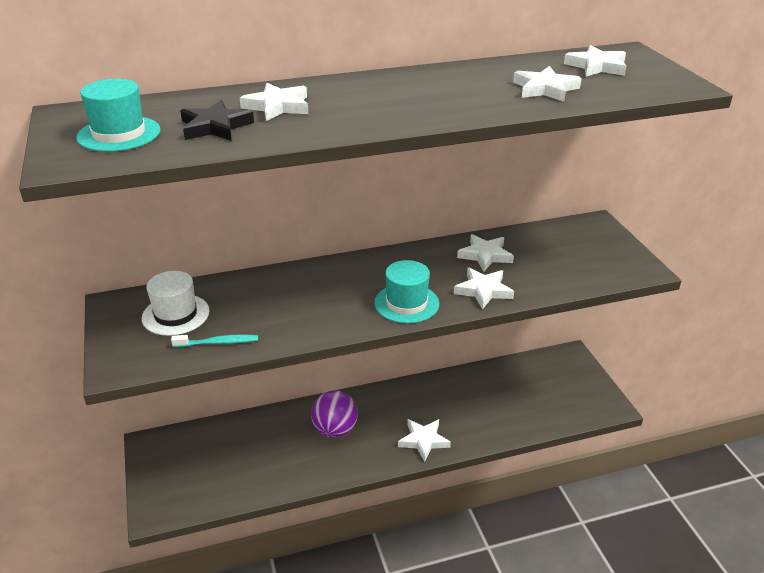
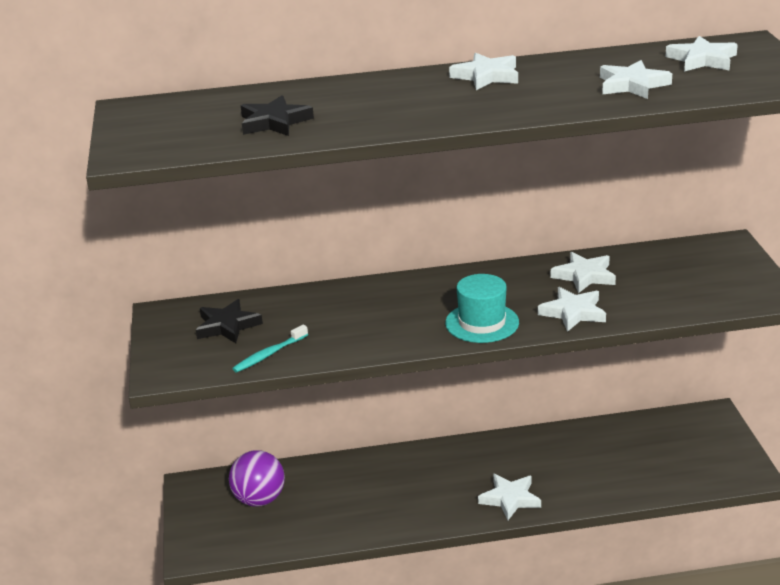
camera: 10 degrees right, 5 degrees down
(119, 134) = (179, 128): turquoise hat -> none
(175, 315) = (227, 326): white hat -> black star
(217, 343) = (269, 354): turquoise toothbrush -> turquoise toothbrush turned 135 degrees clockwise
(277, 106) = (340, 102): white star -> white star (486, 76)
(335, 430) = (406, 482): purple ball -> purple ball (259, 500)

